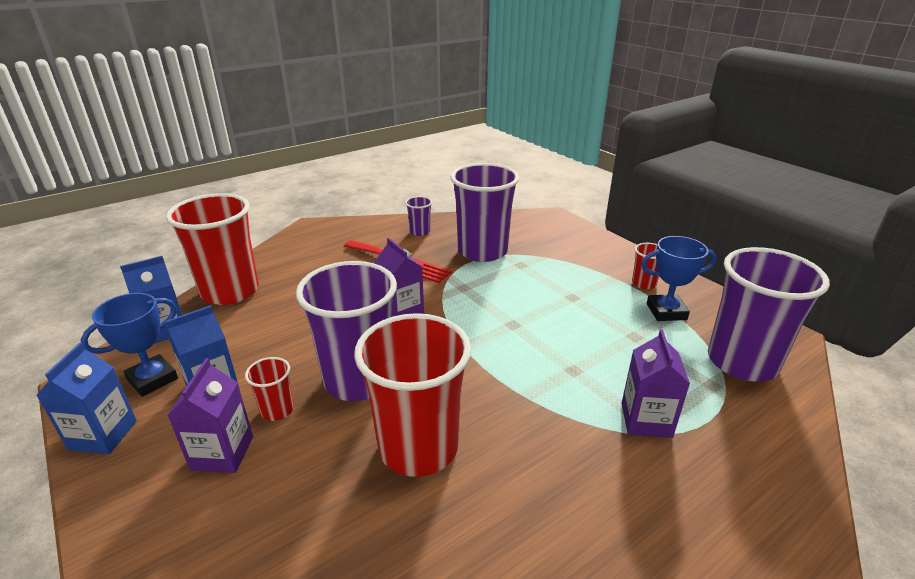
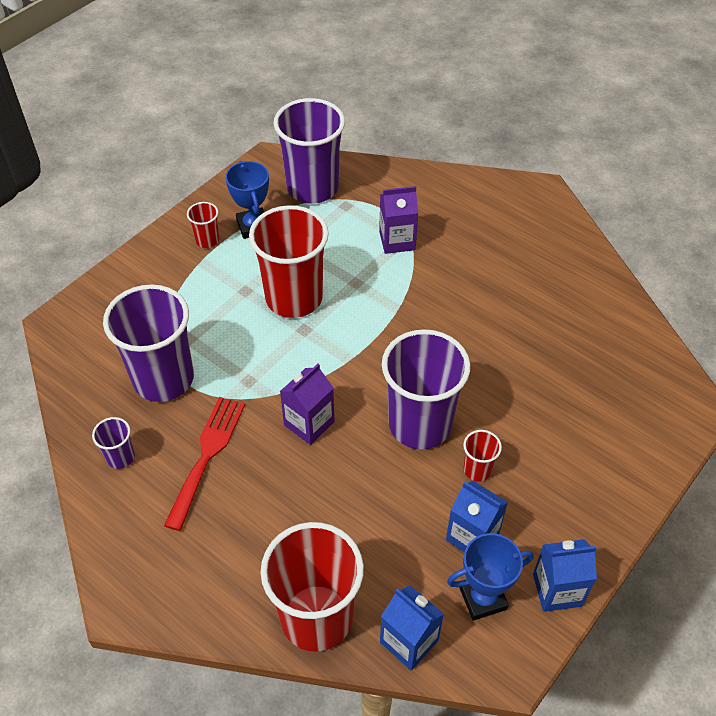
camera: 105 degrees left, 20 degrees up
(152, 379) = (482, 598): blue trophy -> blue trophy turned 45 degrees counterclockwise
(222, 453) = (534, 485): purple carton -> none
(418, 447) = (474, 362): red cup -> red cup (294, 298)

